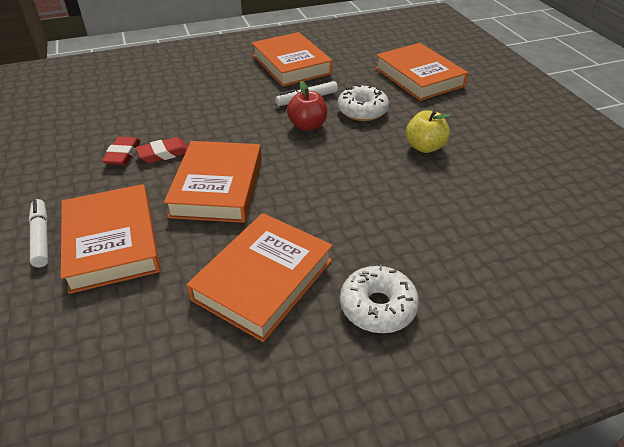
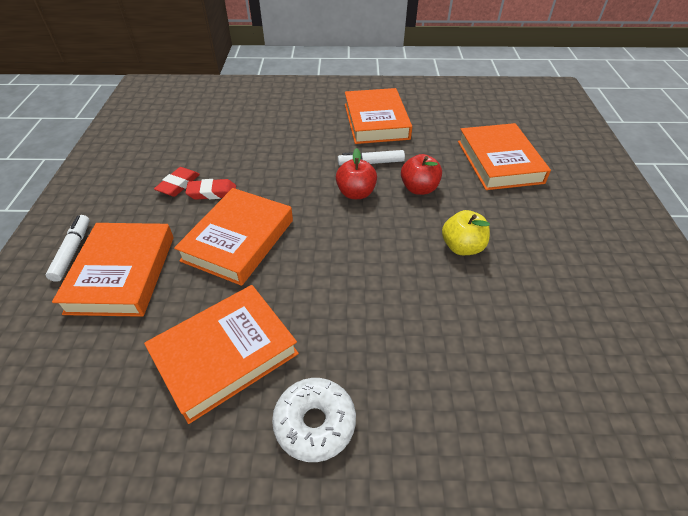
camera: 20 degrees right, 5 degrees up
(362, 111) = (419, 188): white donut -> red apple

